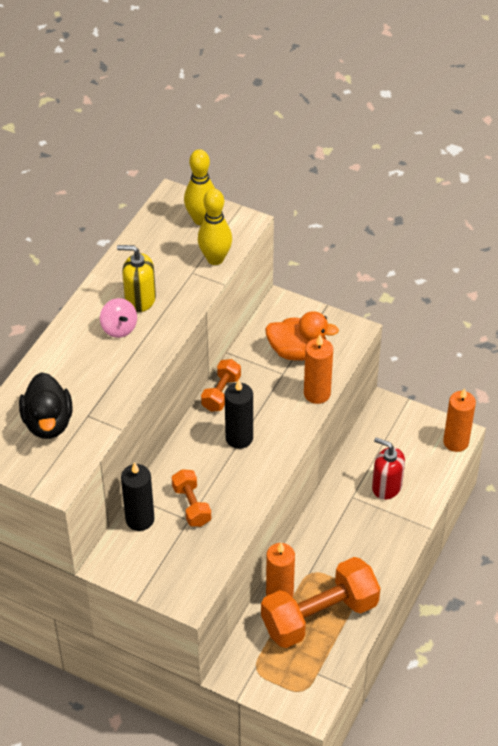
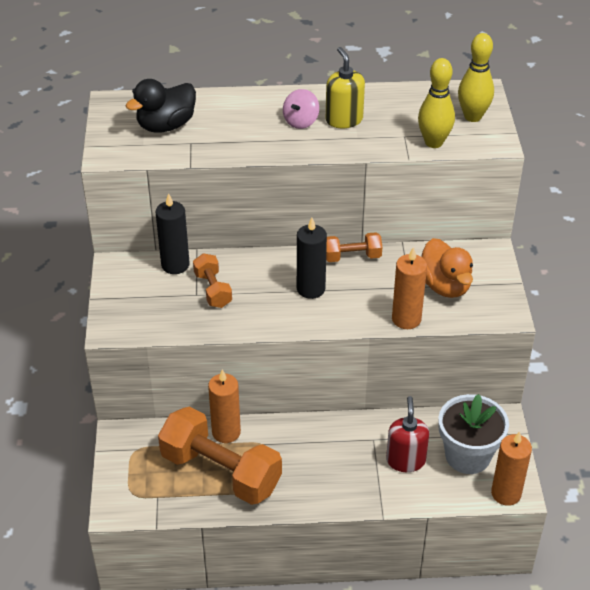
camera: 60 degrees right, 5 degrees down
(191, 505) = (213, 290): orange dumbbell -> orange dumbbell turned 60 degrees counterclockwise
(406, 446) = (467, 455): none -> white flower pot

